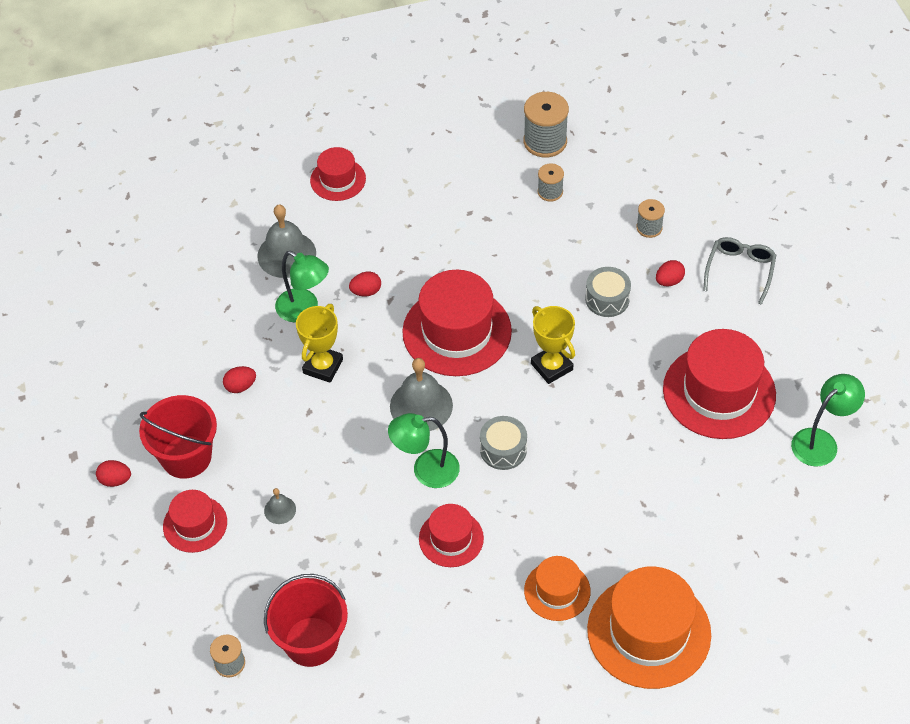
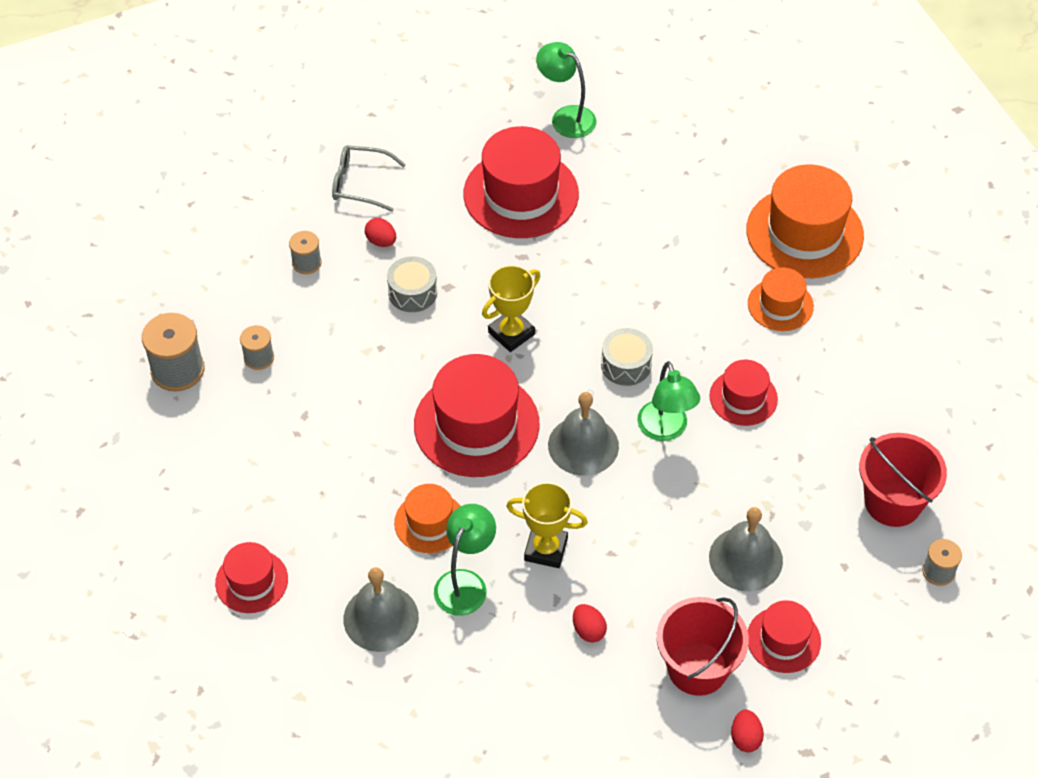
camera: 100 degrees left, 0 degrees up
(280, 510) = (745, 559): grey bell -> grey bell, size x2.05
(366, 291) = (429, 522): red egg -> orange hat

